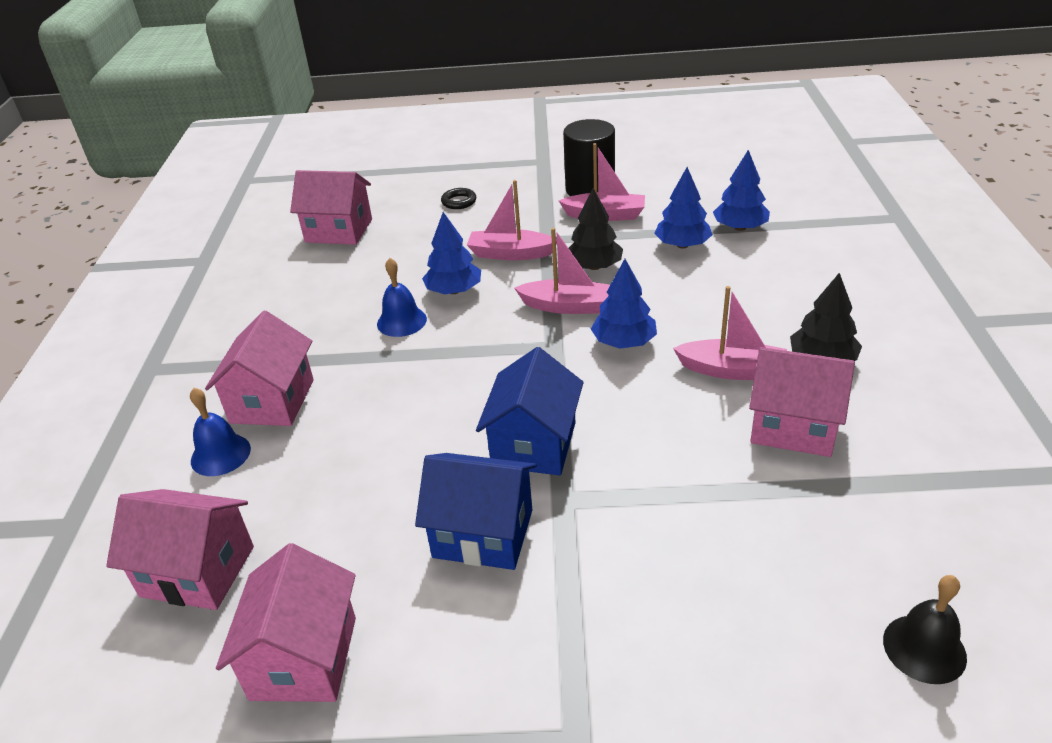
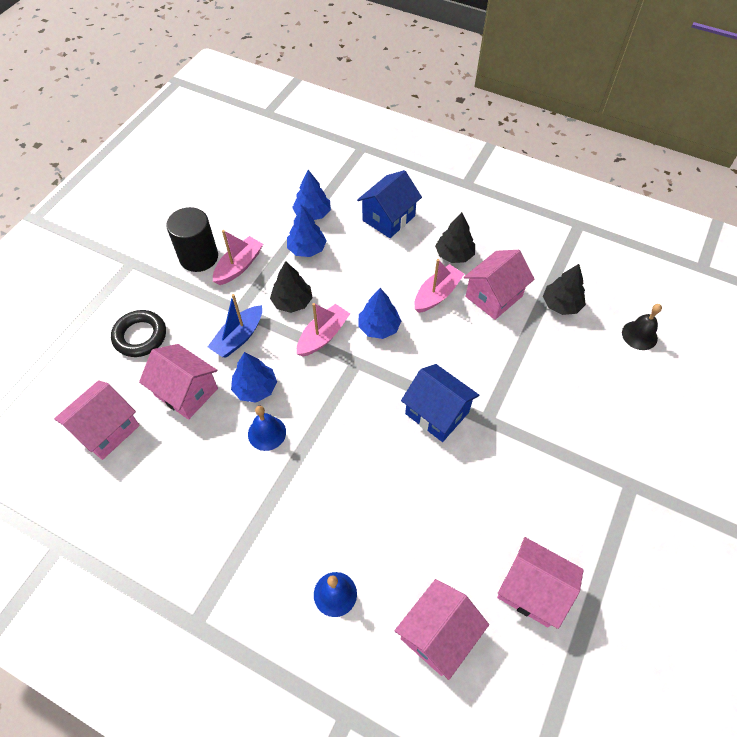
camera: 65 degrees left, 20 degrees up
(272, 401) = (299, 544): pink house -> pink house (186, 392)
(459, 202) = (140, 336): black ring -> black ring, size x1.79
(483, 533) = (490, 468): blue house -> blue house (388, 218)
(510, 254) = (239, 337): pink boat -> blue boat
(867, 510) = (561, 304): none -> black tree

